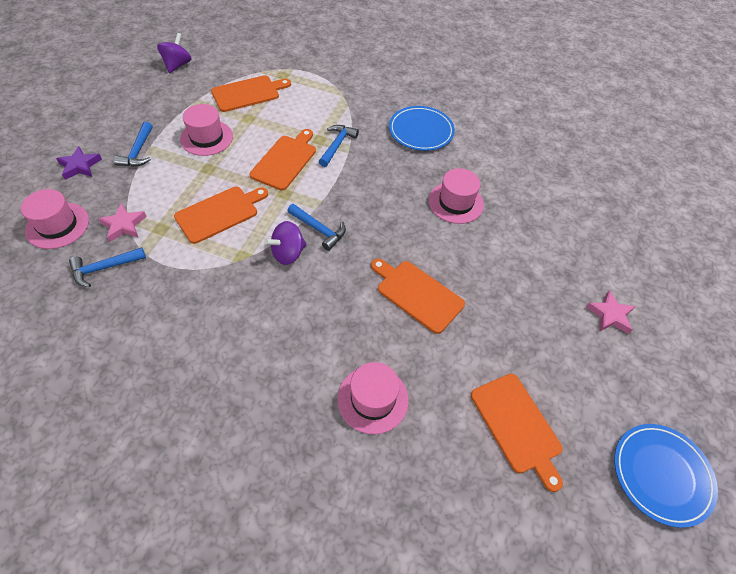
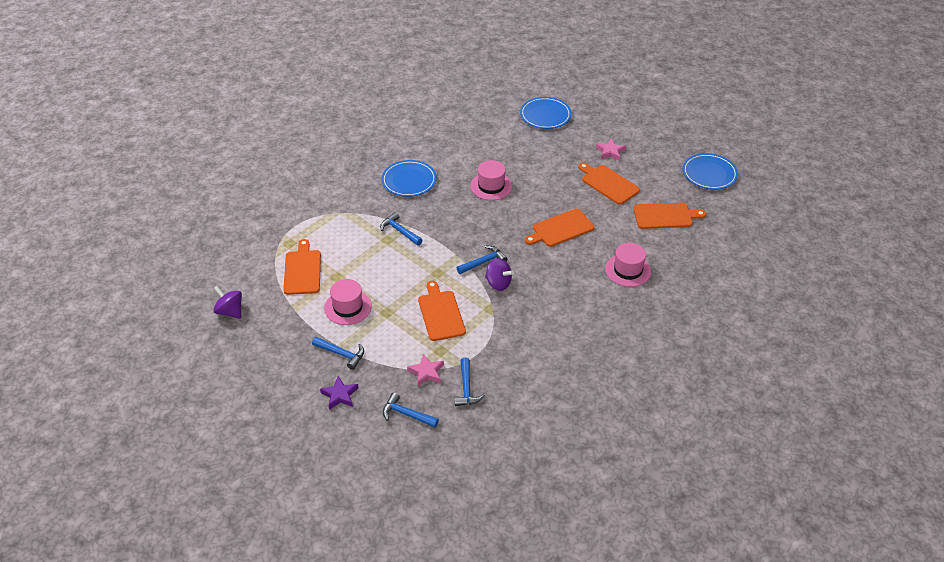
camera: 65 degrees left, 10 degrees down
(57, 225) = (406, 414): pink hat -> blue hammer
(285, 160) = (401, 265): orange cutting board -> orange cutting board (608, 183)
(288, 253) = (498, 283): purple spinning top -> purple spinning top turned 45 degrees counterclockwise
(626, 222) = (545, 115): none -> blue plate

